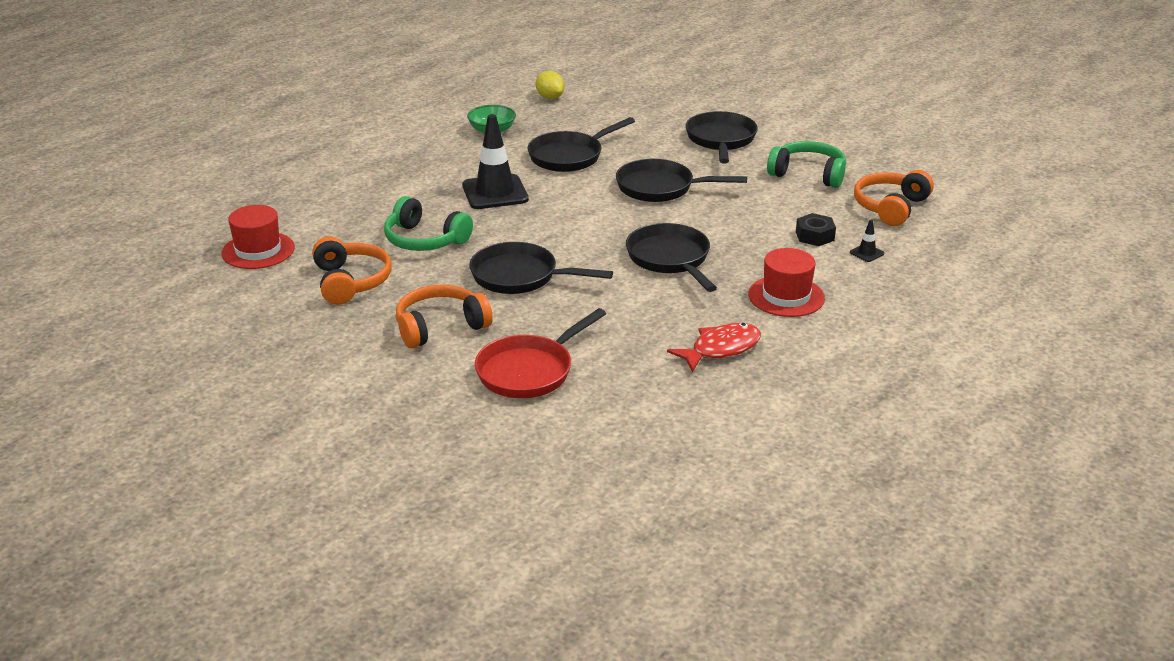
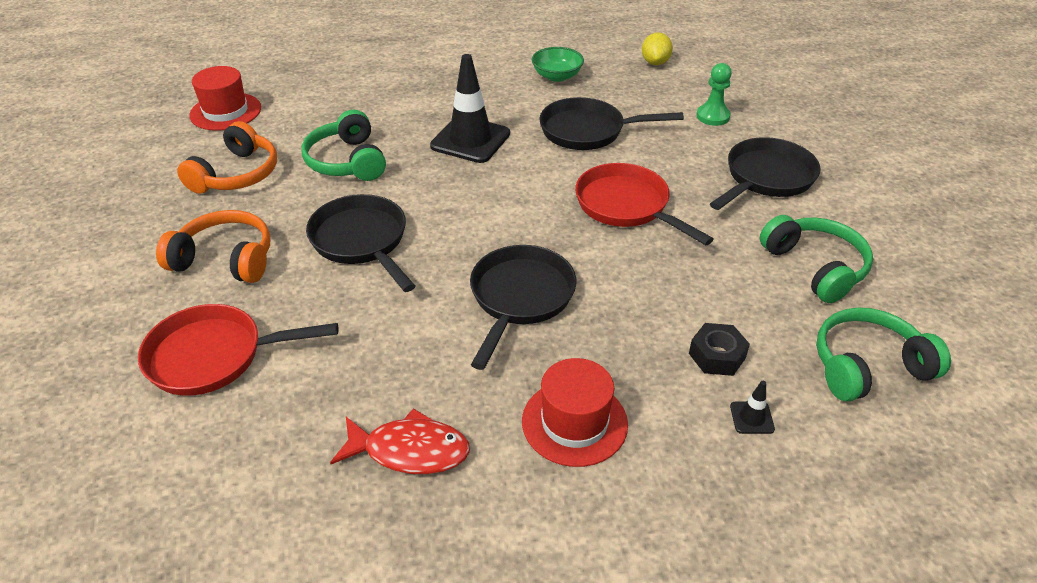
camera: 40 degrees right, 10 degrees up
(639, 117) = (712, 116): none -> green pawn
(661, 188) = (627, 206): black pan -> red pan
(890, 207) = (868, 366): orange headphones -> green headphones

